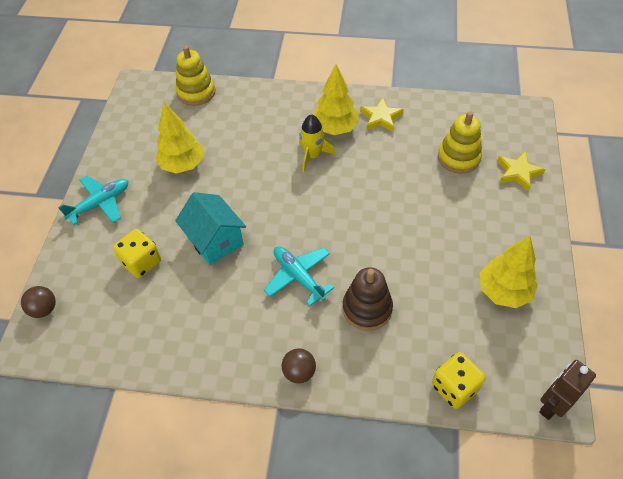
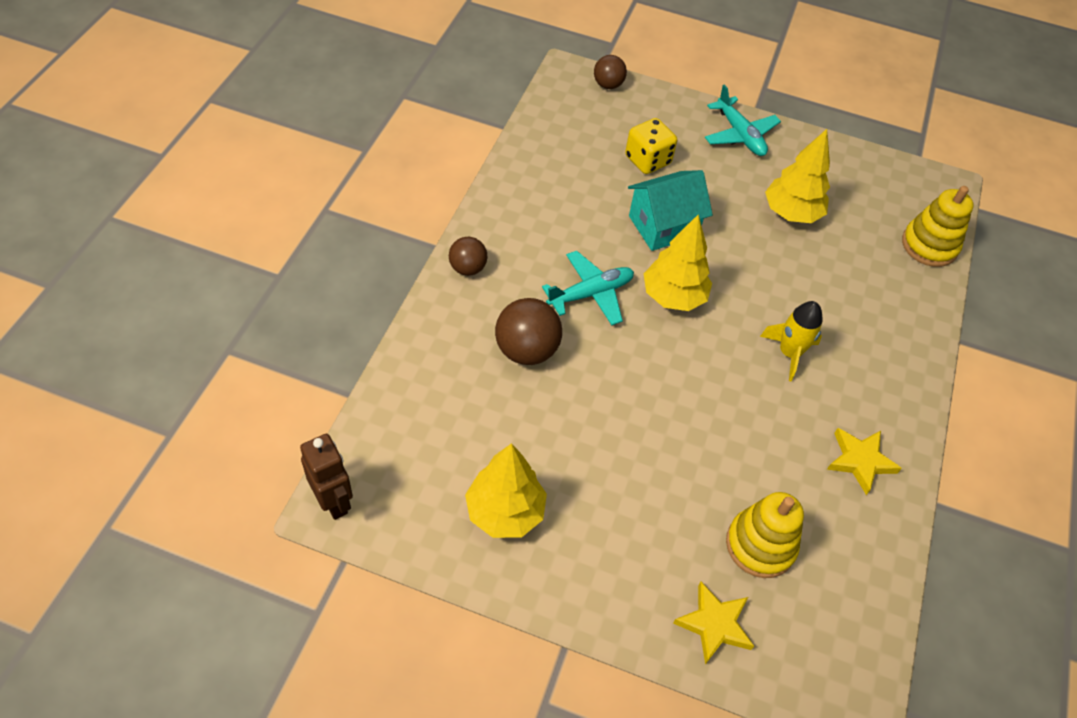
camera: 95 degrees right, 0 degrees up
(335, 128) = (842, 394): yellow tree -> yellow tree (673, 297)
(367, 308) = (526, 350): brown stacking toy -> brown ball
(454, 387) = (395, 406): yellow dice -> none

